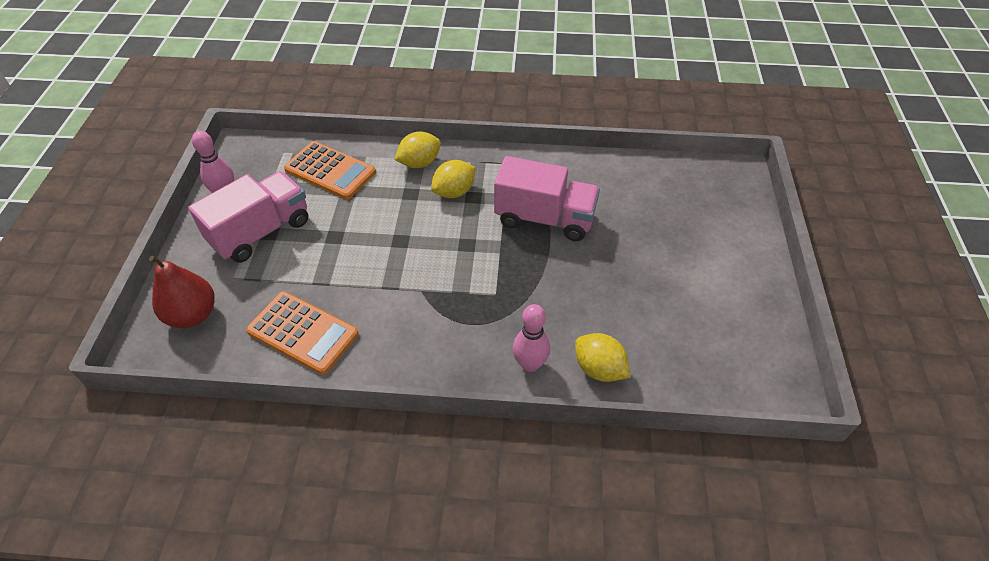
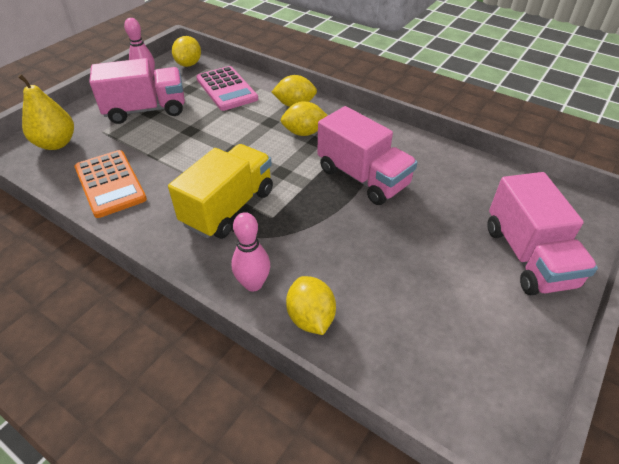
camera: 30 degrees right, 5 degrees down
(192, 315) = (56, 143): red pear -> yellow pear
(257, 154) = (189, 64): none -> yellow lemon
(330, 171) = (226, 89): orange calculator -> pink calculator
(447, 303) = (228, 207): none -> yellow truck
(721, 236) = (528, 256): none -> pink truck

